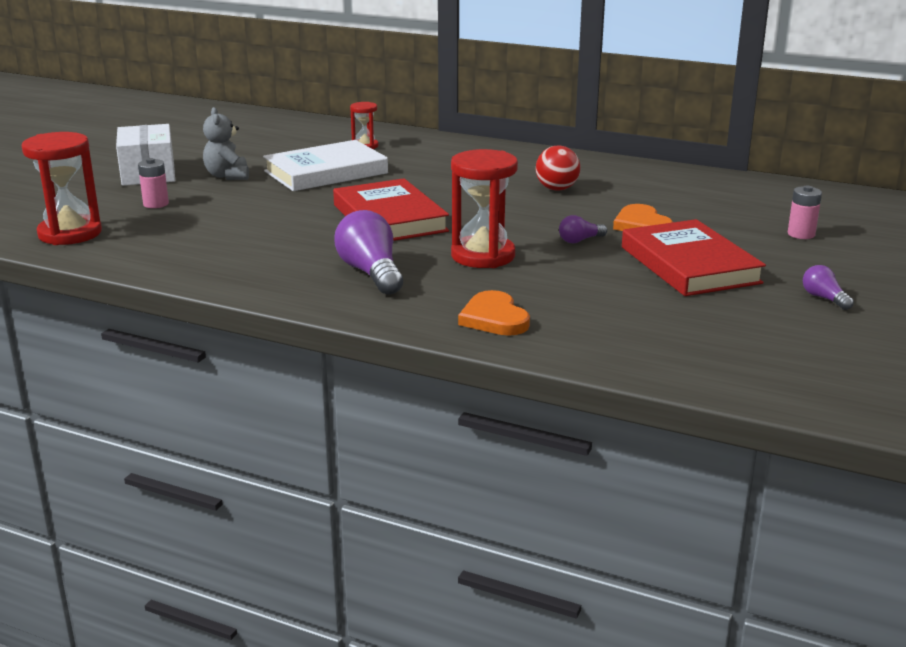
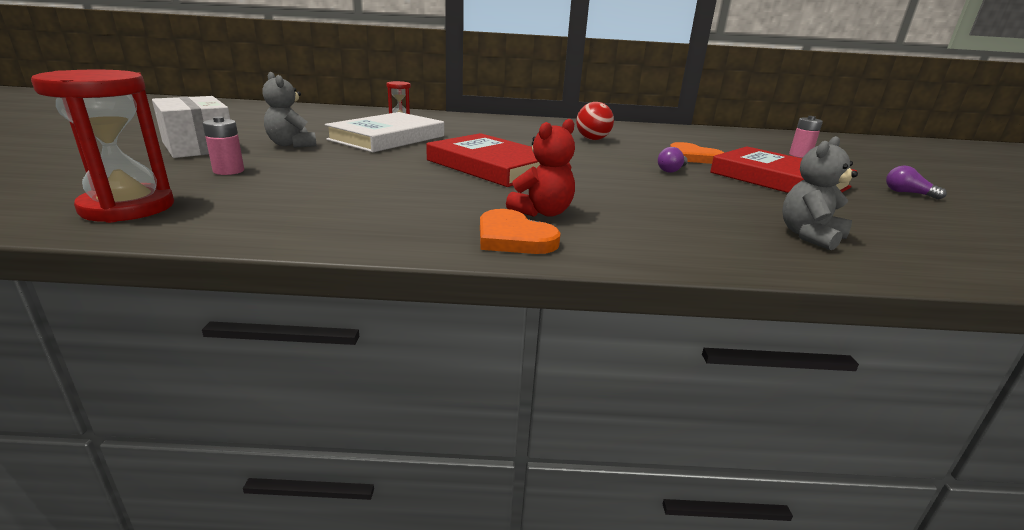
camera: 25 degrees left, 0 degrees up
(371, 273) = (542, 212): purple light bulb -> red teddy bear
(483, 256) = (619, 188): red hourglass -> none
(494, 318) = (724, 241): orange heart -> orange heart (513, 238)
(587, 325) = (809, 236): none -> grey teddy bear

